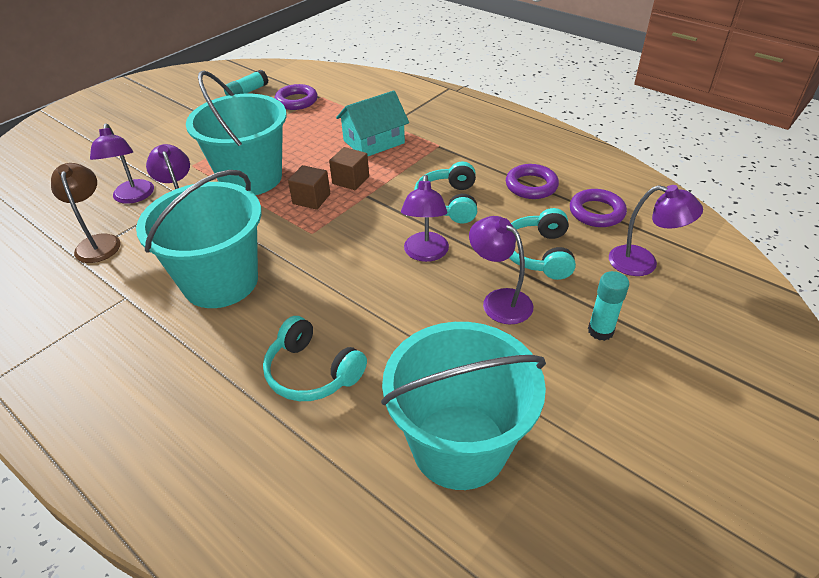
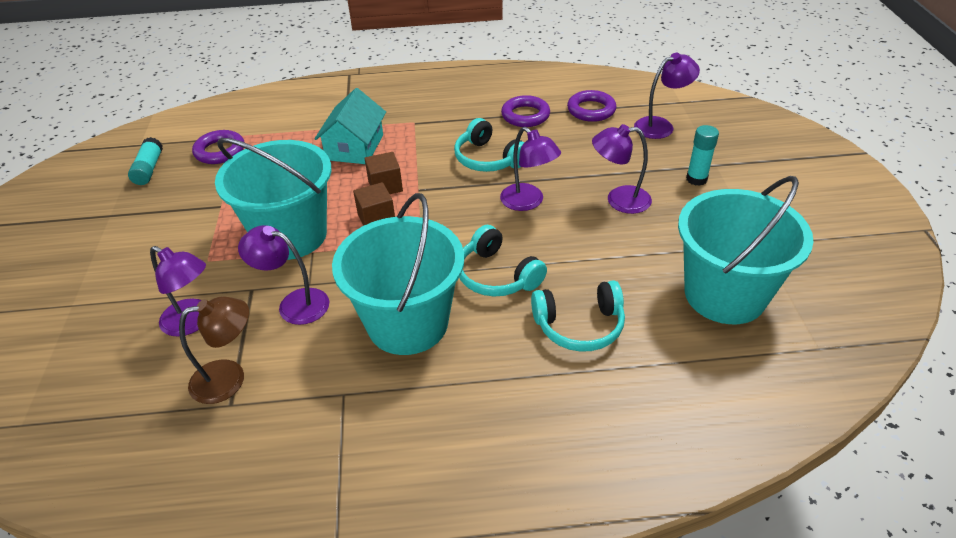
camera: 45 degrees left, 0 degrees up
(98, 242) = (229, 378): brown lamp -> brown lamp turned 135 degrees clockwise
(538, 254) = (597, 157): turquoise headphones -> turquoise headphones (496, 275)

